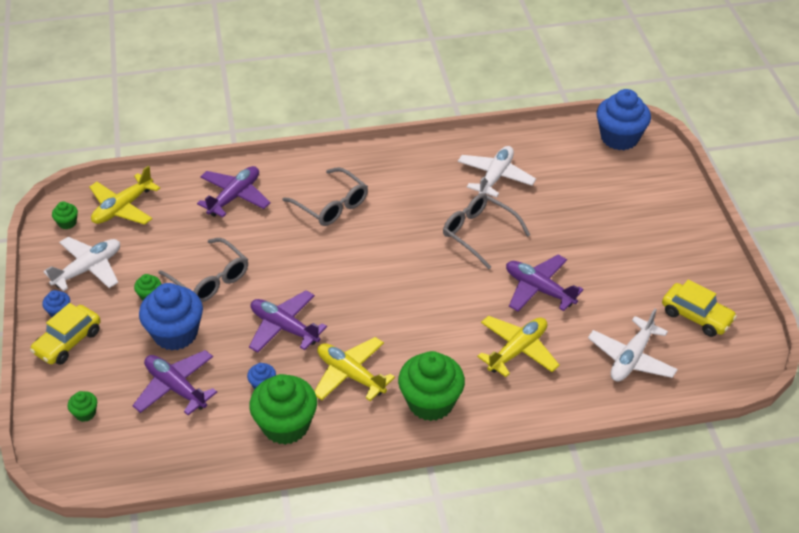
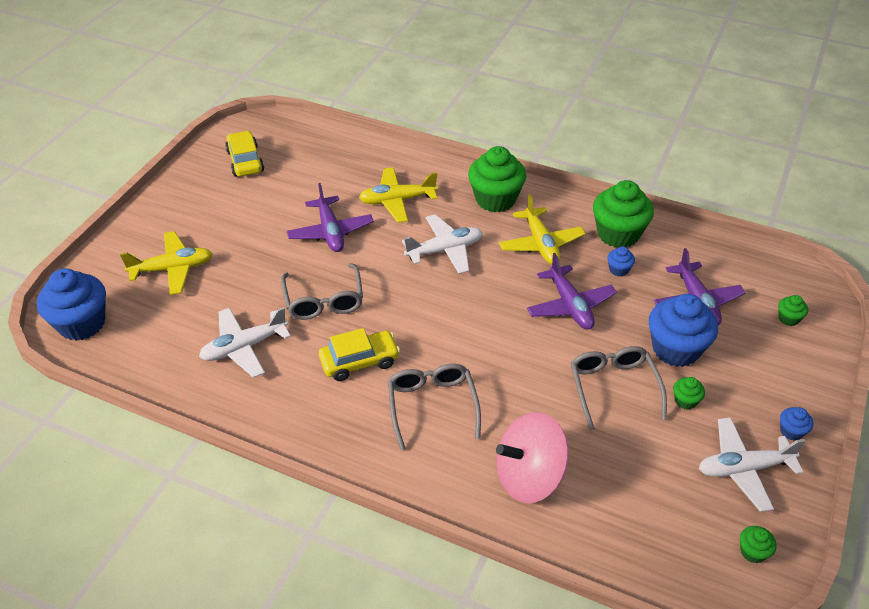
camera: 145 degrees left, 0 degrees up
(68, 342) = (789, 393): yellow car -> yellow car (359, 361)
(123, 208) = (672, 536): yellow plane -> yellow plane (172, 269)
(234, 197) = (529, 476): purple plane -> pink spinning top
(631, 358) = (324, 160): white plane -> white plane (445, 250)

